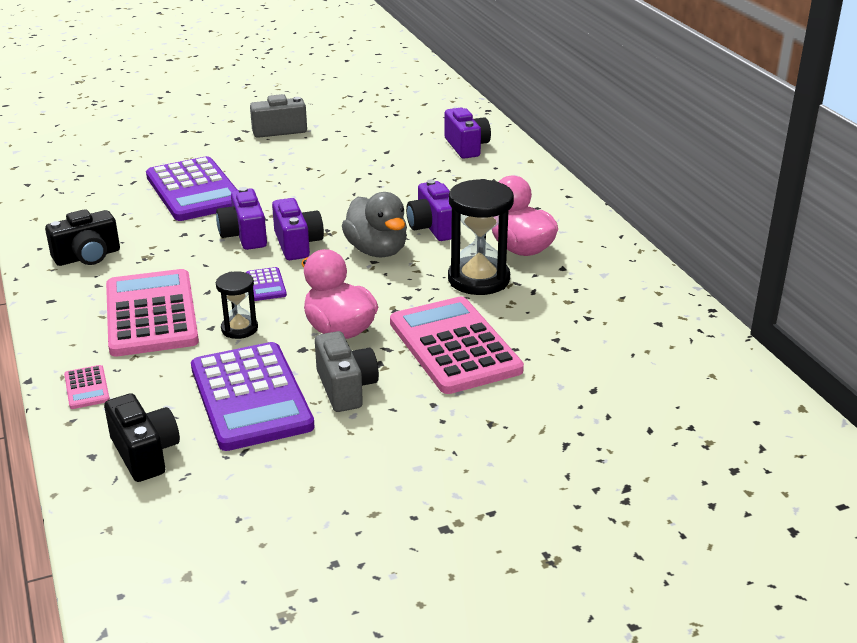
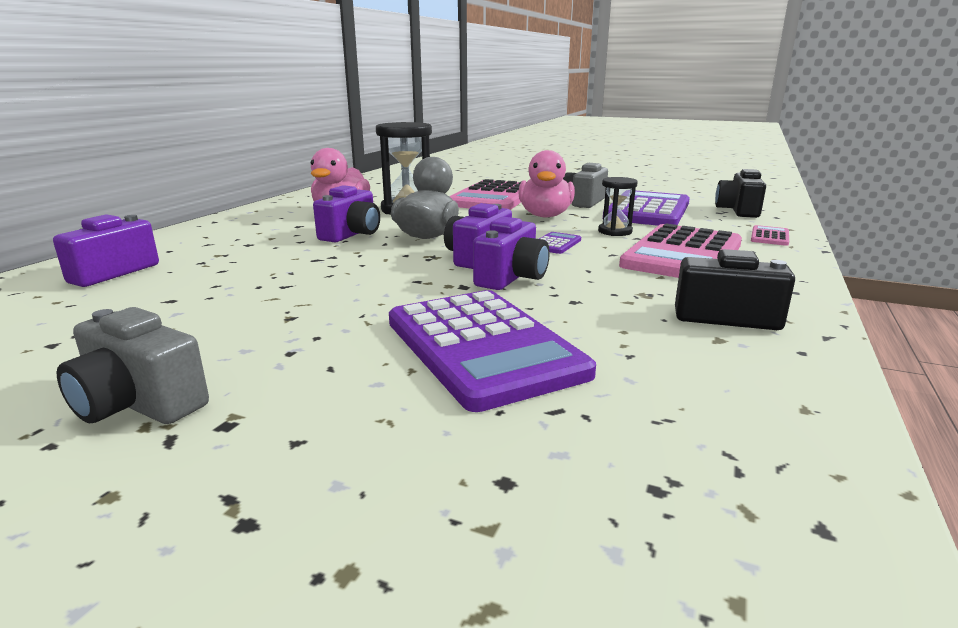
camera: 135 degrees left, 10 degrees down
(194, 191) = (482, 347): purple calculator -> purple calculator turned 135 degrees clockwise

